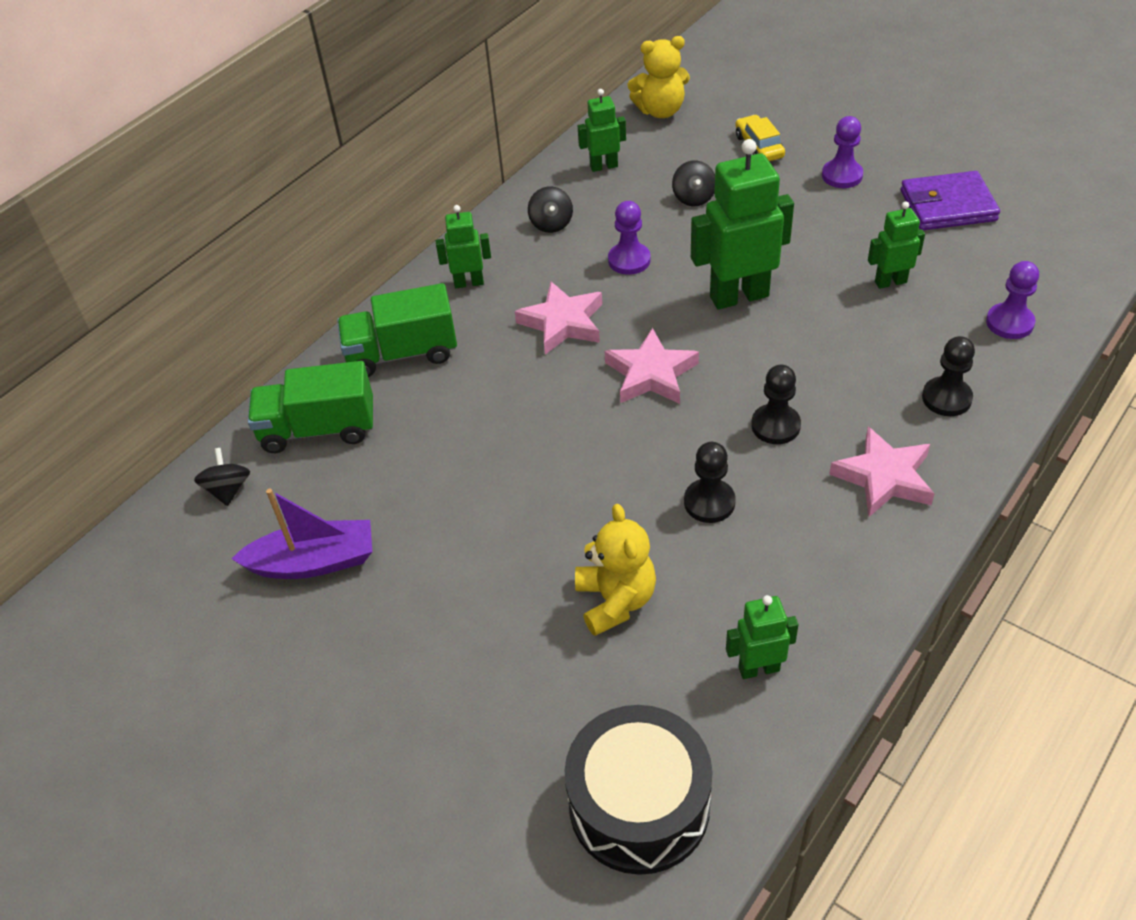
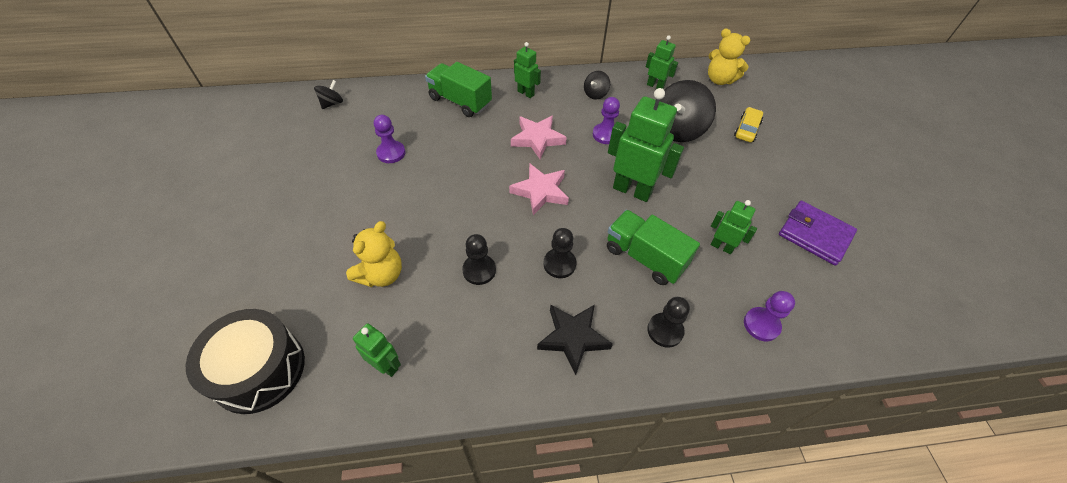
camera: 40 degrees right, 5 degrees up
(314, 562) = (315, 154): purple boat -> none
(318, 429) = (390, 106): green truck -> green truck (645, 257)
(693, 197) = (677, 129): black spinning top -> black spinning top, size x2.01
(842, 175) = (773, 174): purple pawn -> purple pawn (391, 153)
(884, 477) = (573, 338): pink star -> black star

